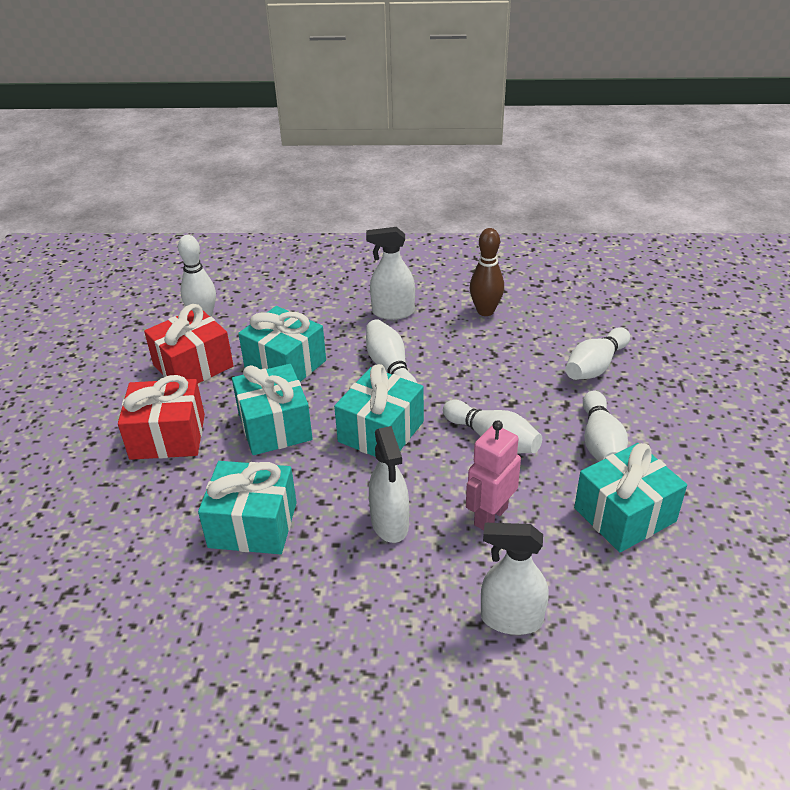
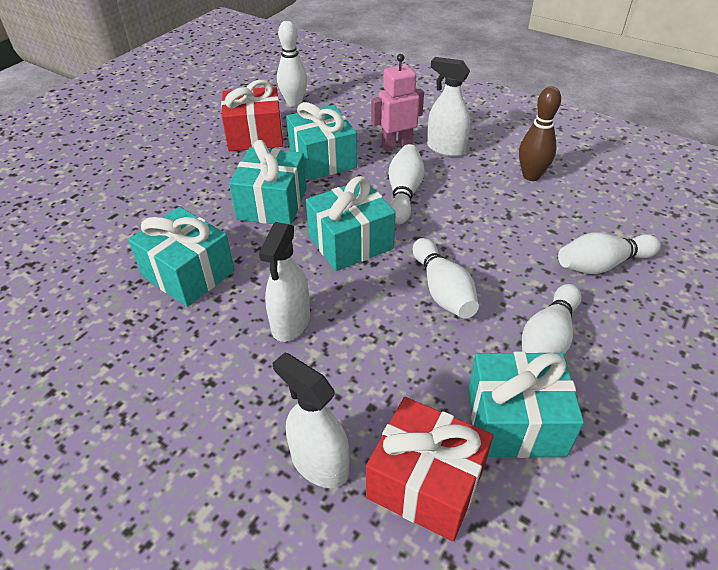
camera: 30 degrees right, 5 degrees up
(168, 436) = (191, 180): red gift -> red gift (425, 483)
(490, 516) = (381, 358): pink robot -> pink robot (396, 145)

